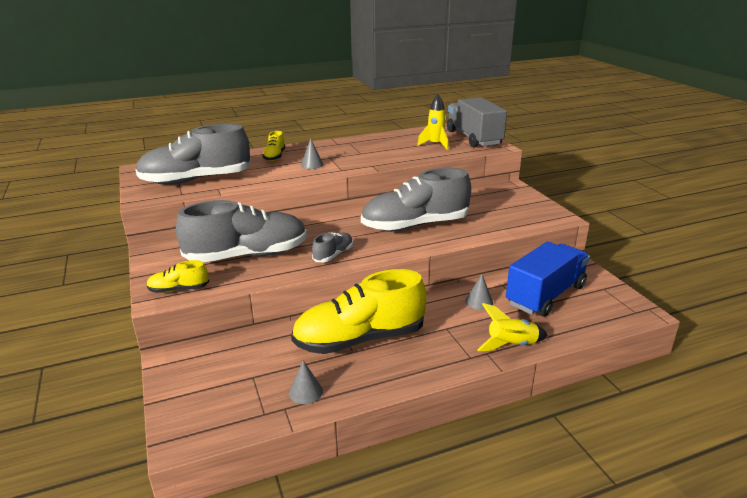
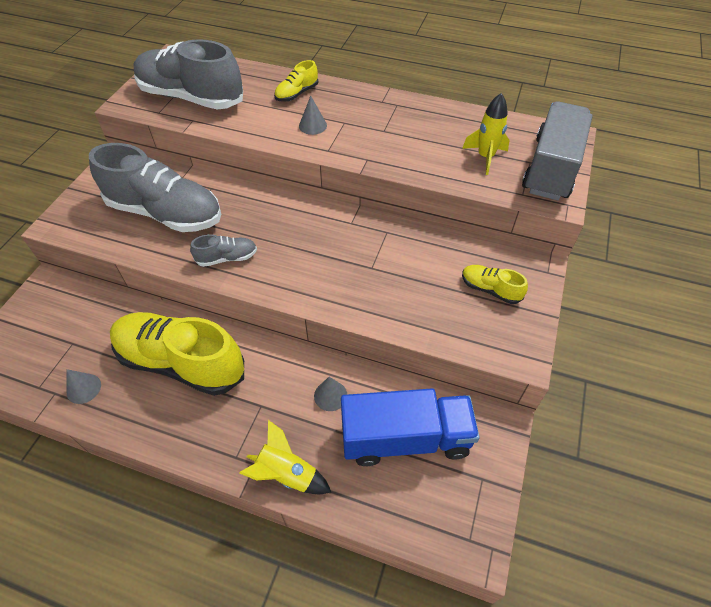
camera: 40 degrees right, 25 degrees up
(179, 289) = (78, 224): yellow shoe -> yellow shoe (490, 289)
(415, 225) = (348, 264): grey shoe -> none

